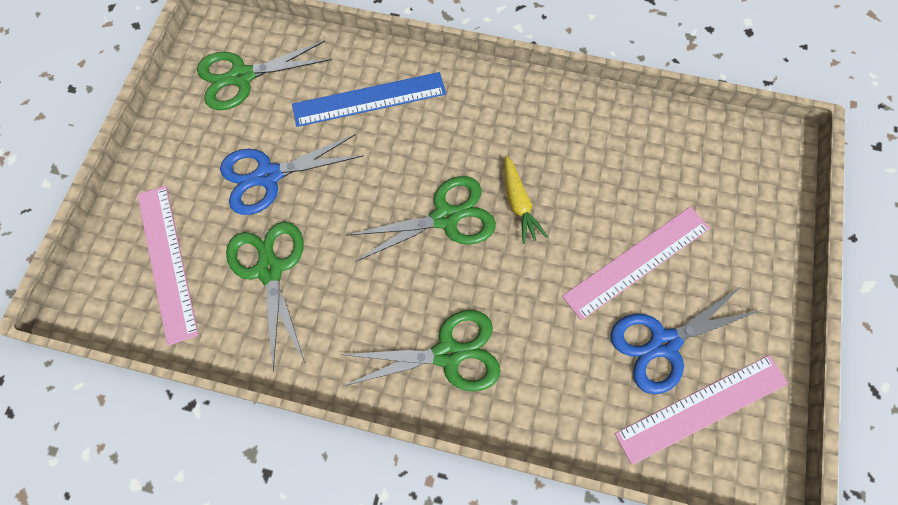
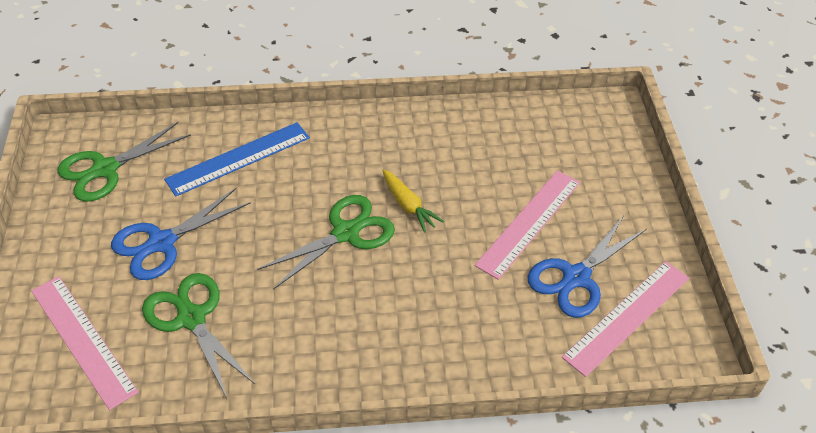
camera: 20 degrees left, 20 degrees down
(448, 354) = (389, 339): green scissors -> none

